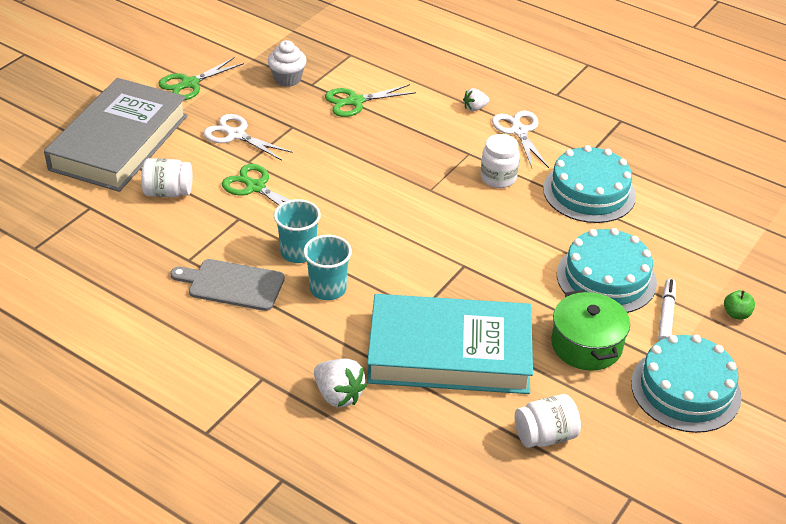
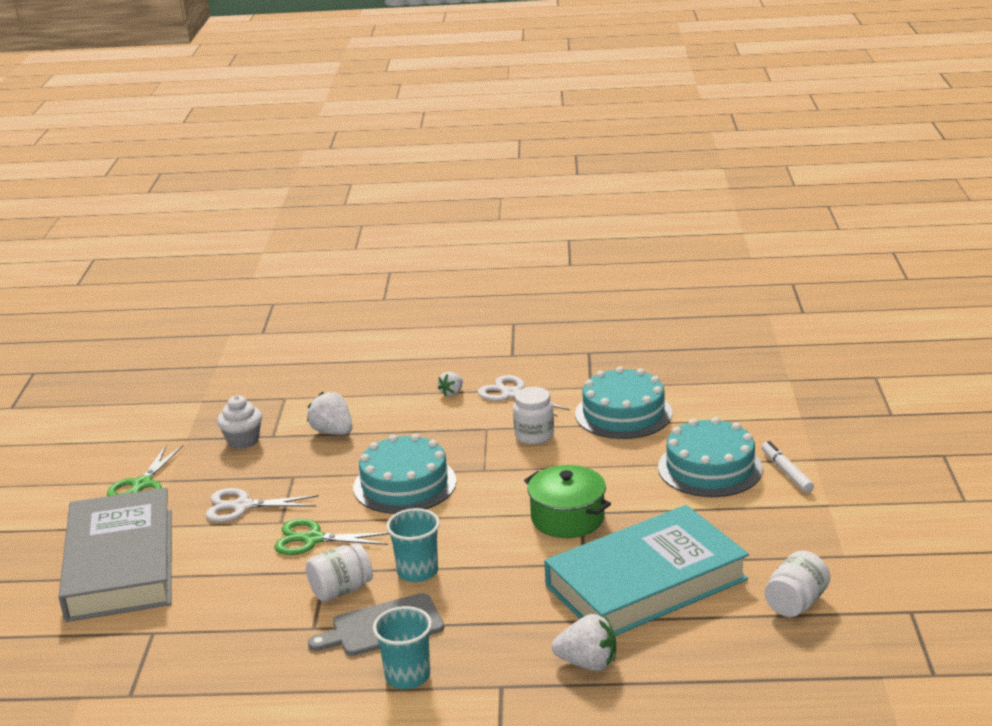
camera: 30 degrees left, 15 degrees down
(168, 192) = (225, 582): white jar -> white jar (341, 590)
(328, 289) = (480, 587): turquoise cup -> turquoise cup (407, 676)
(355, 101) = (333, 432): green scissors -> white strawberry
(586, 345) = (750, 522): green pot -> green pot (567, 518)
(685, 389) = (862, 516): turquoise cake -> turquoise cake (404, 484)
(736, 314) = (837, 447): green apple -> none

